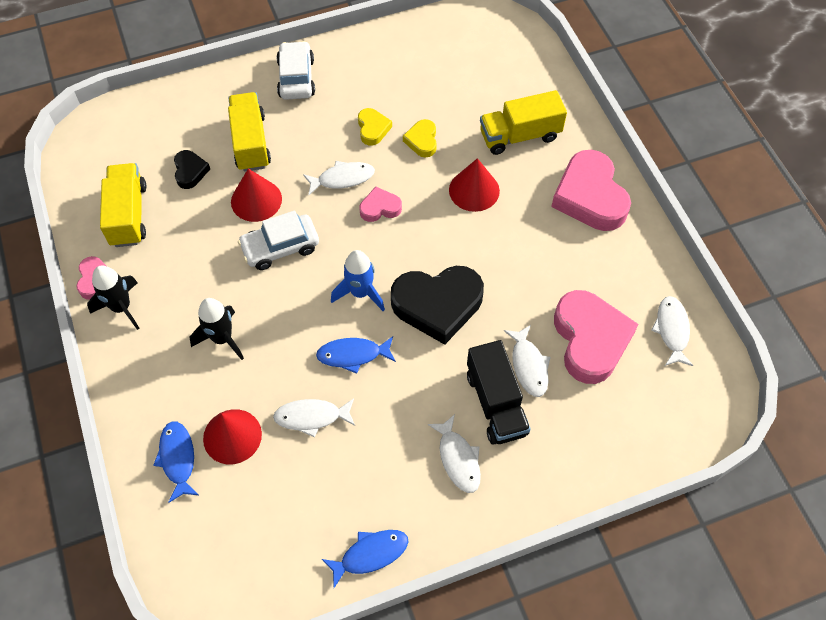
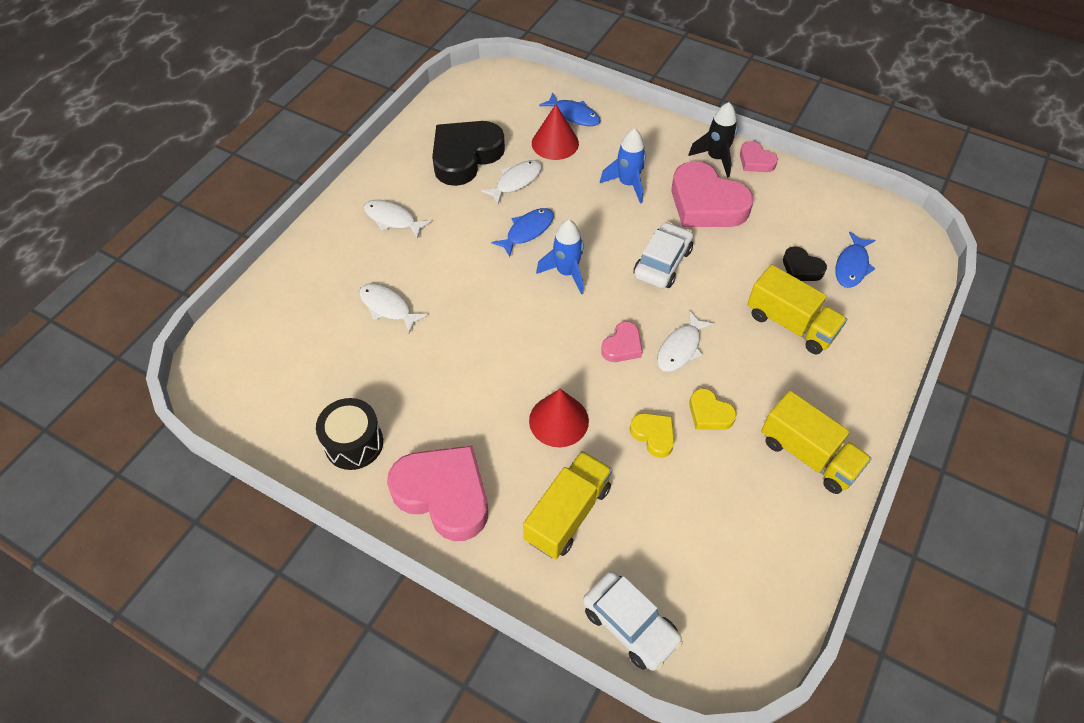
camera: 140 degrees right, 5 degrees down
(128, 215) = (796, 210): yellow truck -> yellow truck (808, 455)
(222, 338) = (627, 184): black rocket -> blue rocket
(256, 200) = (724, 283): red cone -> none
(296, 78) = (836, 413): white car -> white car (630, 625)
(370, 554) = (406, 143): blue fish -> blue fish (852, 266)
(437, 305) = (498, 303): black heart -> black heart (465, 156)
(496, 403) = (393, 267): black truck -> none
(590, 340) = (350, 359): pink heart -> pink heart (706, 203)
(629, 271) = (354, 443): none -> black drum
(672, 330) = (281, 414): white fish -> none

